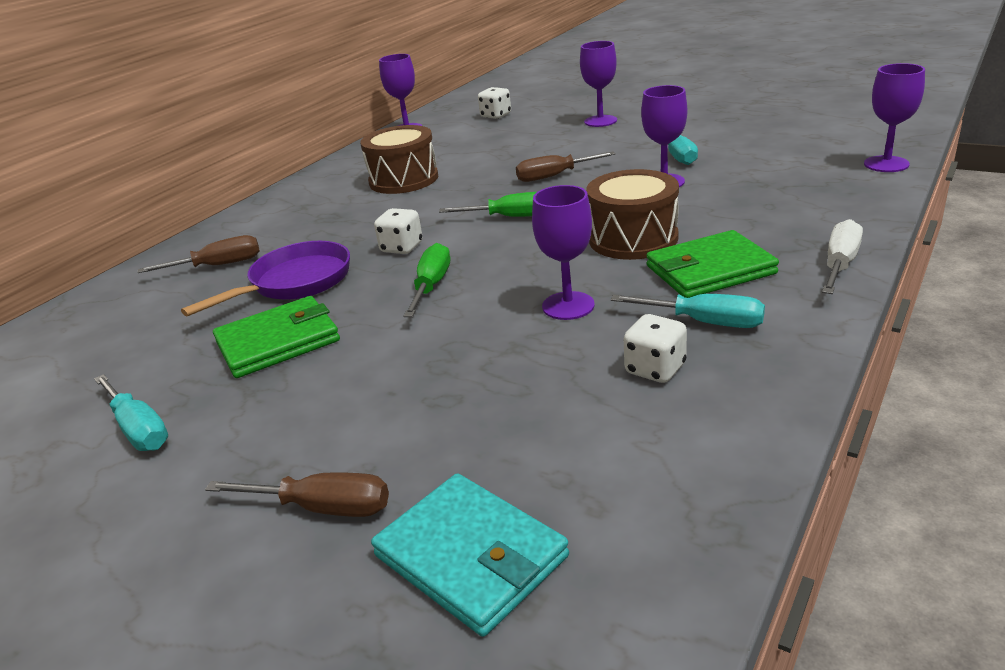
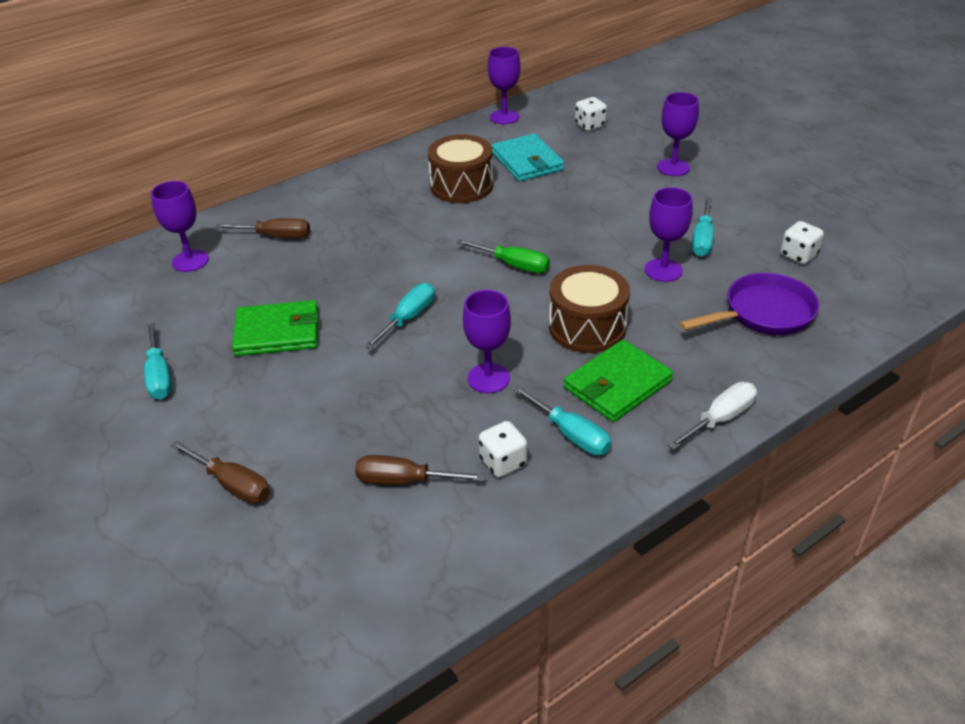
camera: 20 degrees right, 10 degrees up
(295, 282) = (318, 276): purple pan -> purple pan (763, 313)
(402, 248) = (412, 268): white dice -> white dice (798, 255)
(431, 286) = (408, 318): green screwdriver -> turquoise screwdriver
(471, 556) = (293, 555): turquoise wallet -> turquoise wallet (527, 161)
(554, 176) = (581, 227): brown screwdriver -> brown screwdriver (404, 481)
(710, 270) = (617, 384): green wallet -> green wallet turned 45 degrees counterclockwise
(886, 164) = (870, 321): purple goblet -> purple goblet (190, 261)

